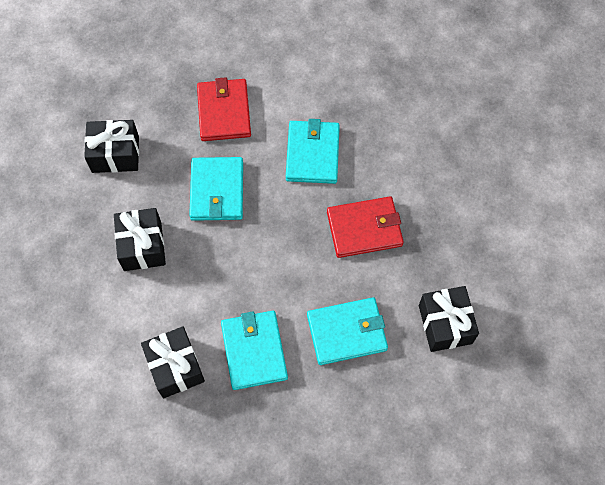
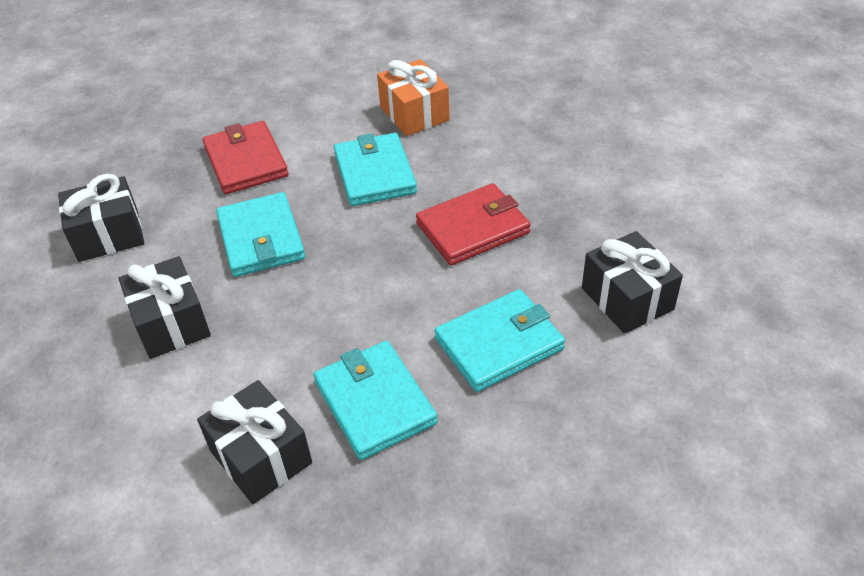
camera: 15 degrees left, 20 degrees down
(360, 101) = (414, 114): none -> orange gift

